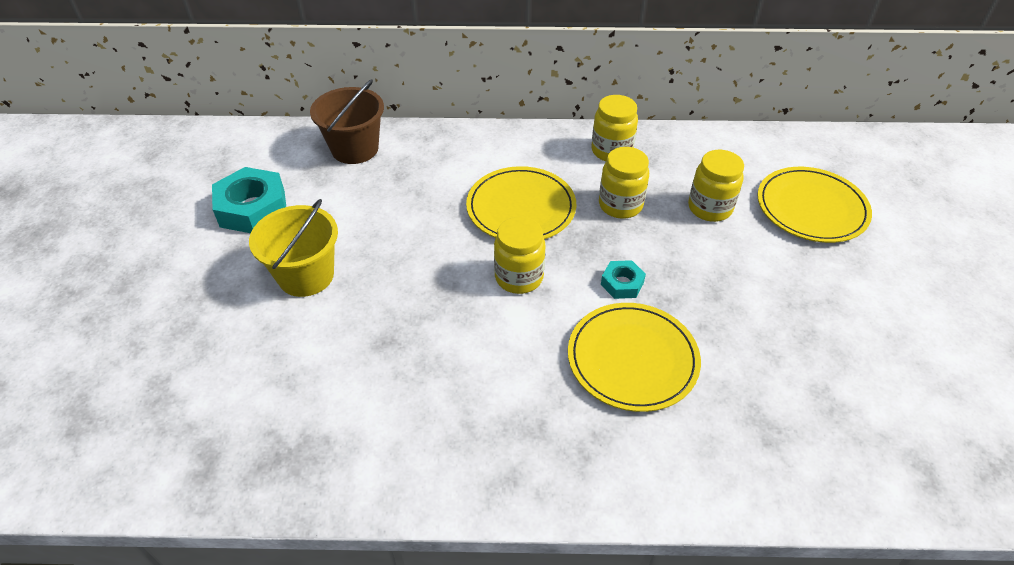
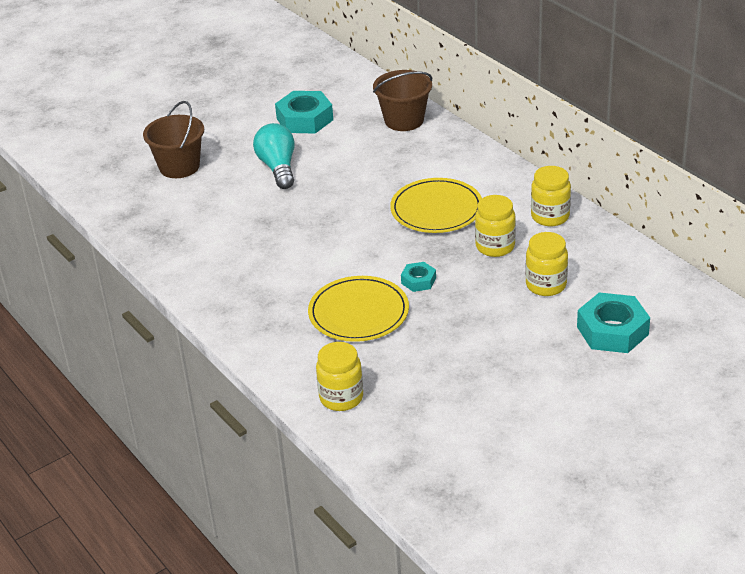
camera: 55 degrees right, 10 degrees down
(183, 357) = (179, 166): none -> brown bucket
(306, 275) = (278, 168): yellow bucket -> turquoise light bulb
(519, 277) = (372, 240): yellow jar -> yellow jar (341, 398)
(811, 208) = (612, 330): yellow plate -> turquoise nut

